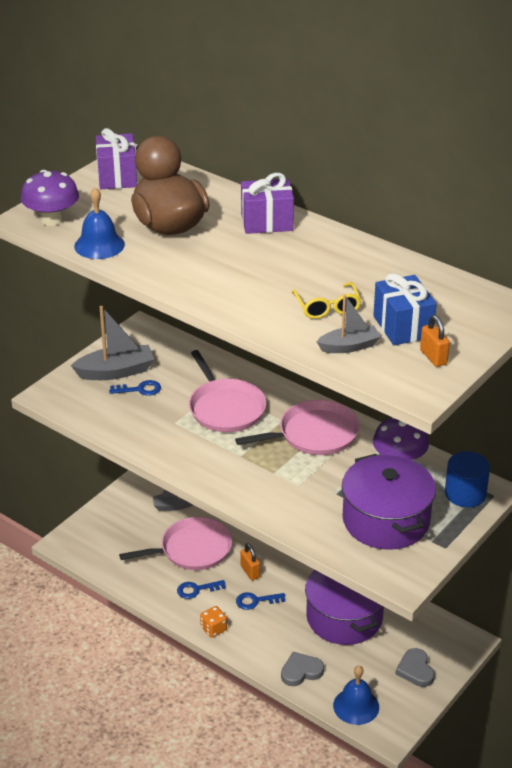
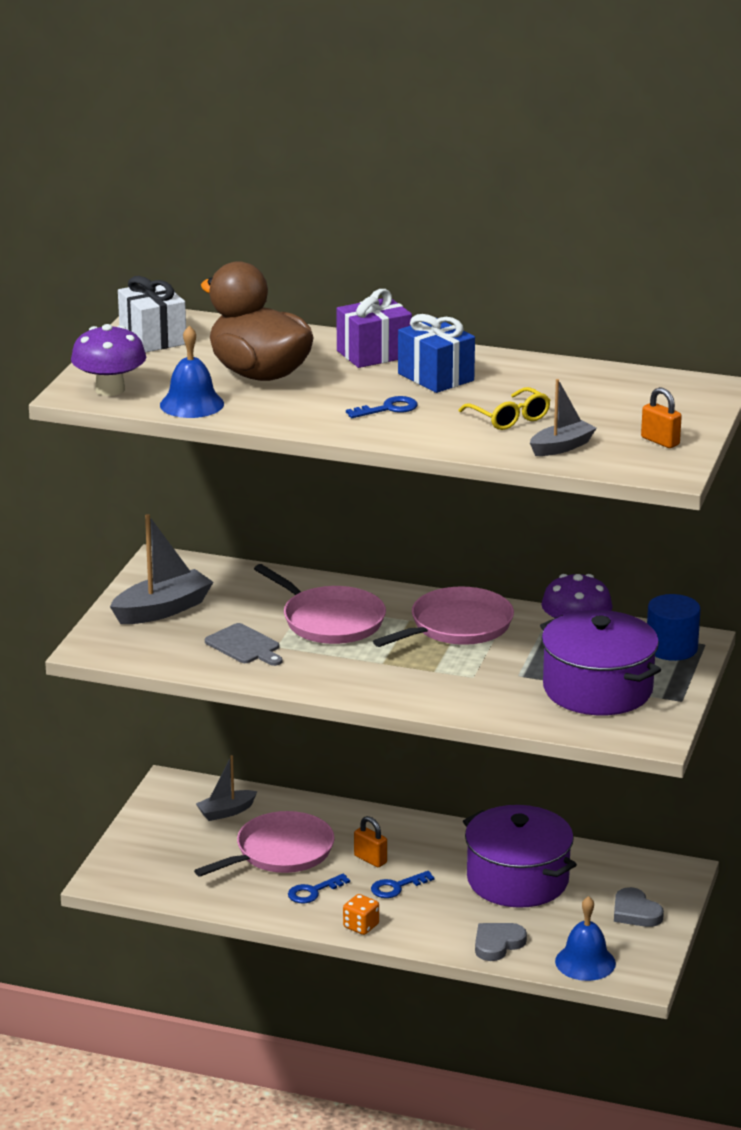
camera: 20 degrees left, 10 degrees down
(117, 177) = (153, 338): purple gift -> white gift
(140, 389) = (207, 622): blue key -> blue key (388, 409)
(152, 417) = (244, 646): none -> grey cutting board
(403, 327) = (606, 421): blue gift -> blue gift (436, 377)

